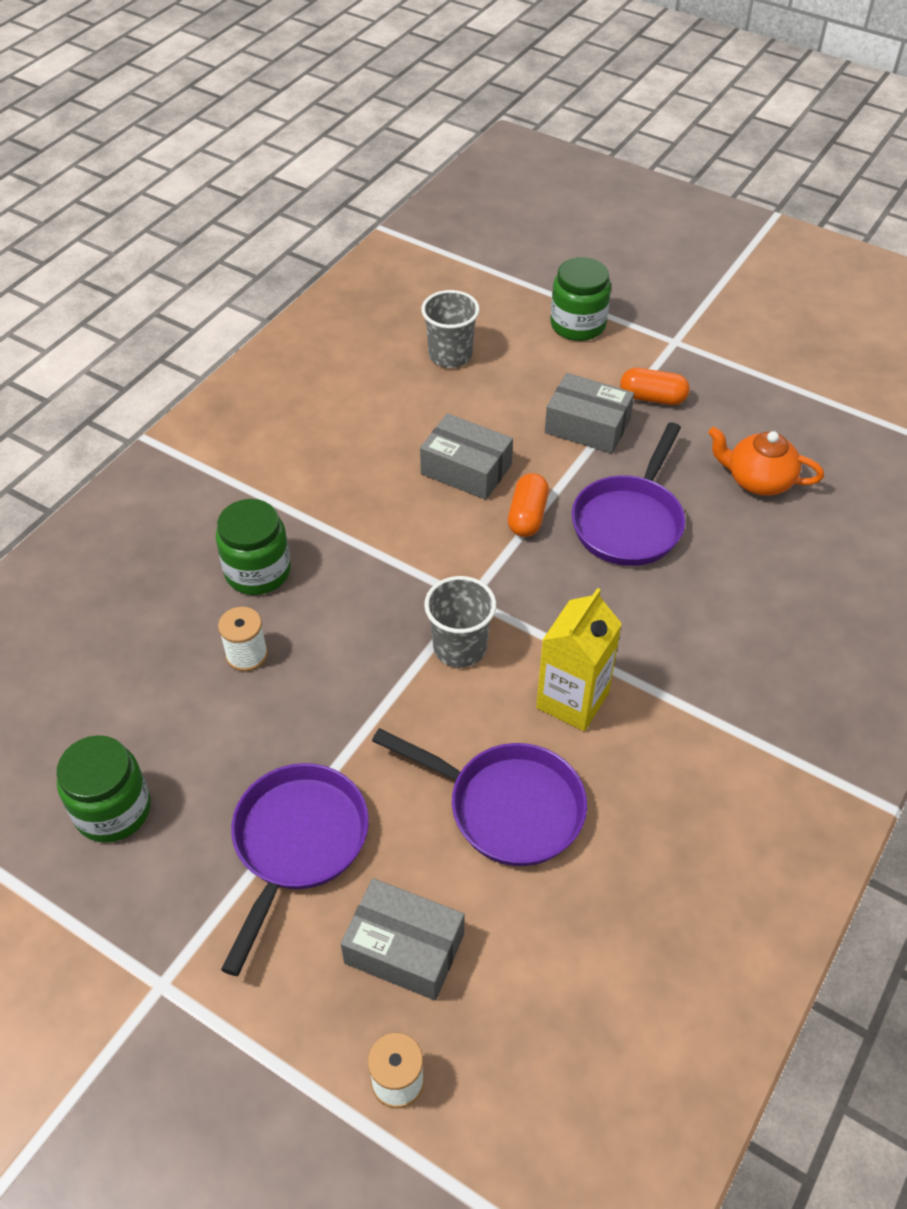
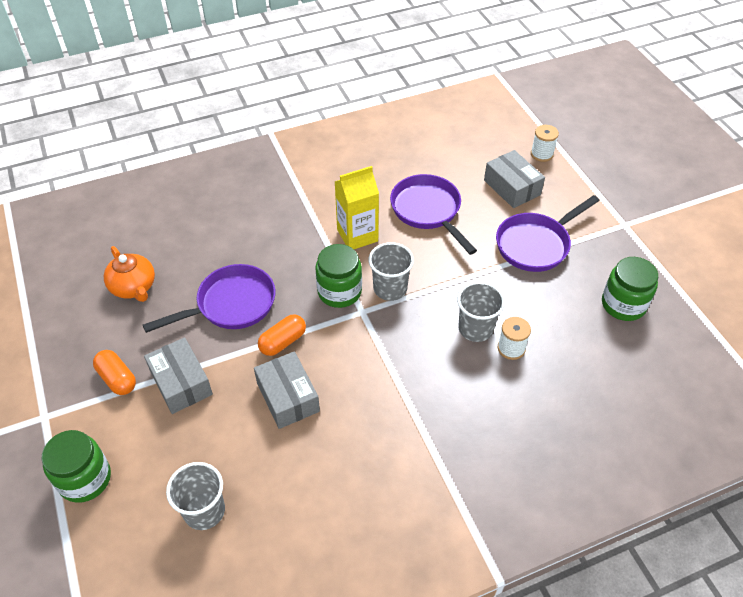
camera: 145 degrees left, 0 degrees up
(258, 571) = (474, 399): green jar -> green jar (339, 291)
(309, 655) = (475, 328): none -> grey cup

